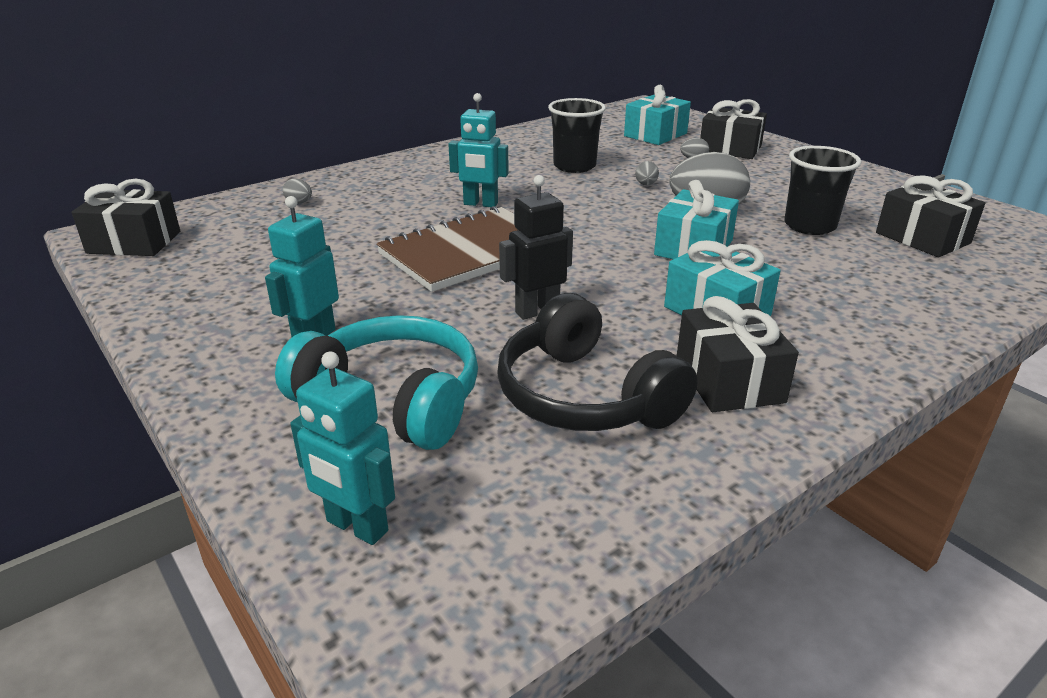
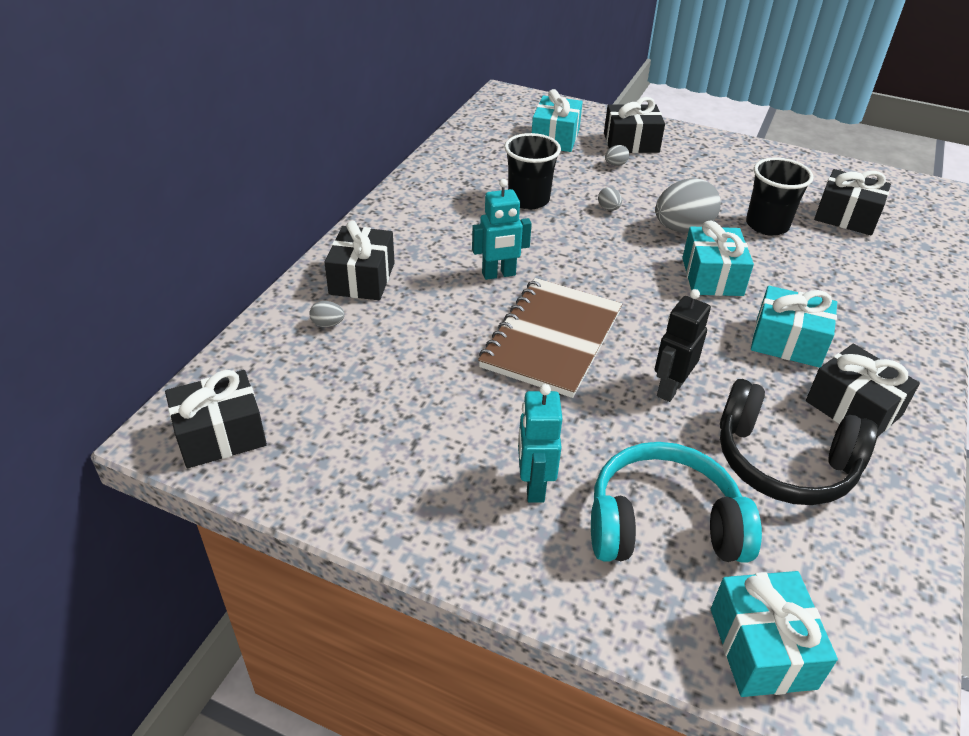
camera: 30 degrees left, 10 degrees up
(356, 527) = (762, 648): turquoise robot -> turquoise gift
(363, 184) = (362, 278): none -> black gift

